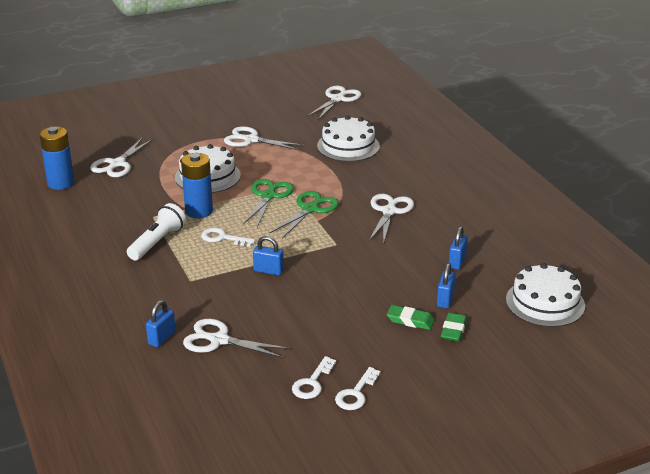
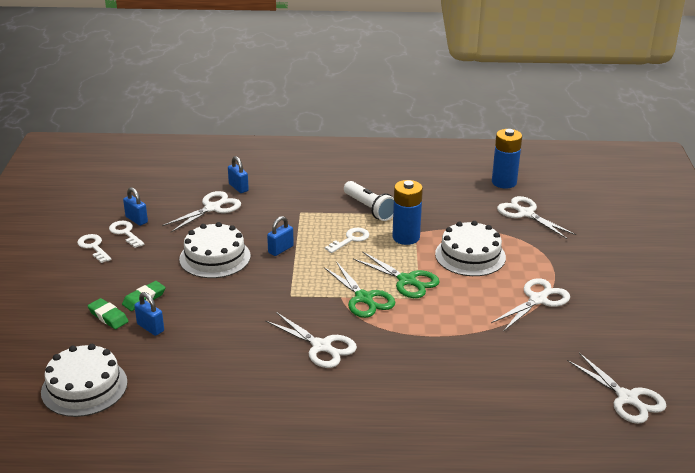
camera: 115 degrees right, 0 degrees up
(348, 146) = (486, 365): white cake -> white cake (215, 257)
(457, 262) = (197, 357): blue padlock -> blue padlock (136, 220)

